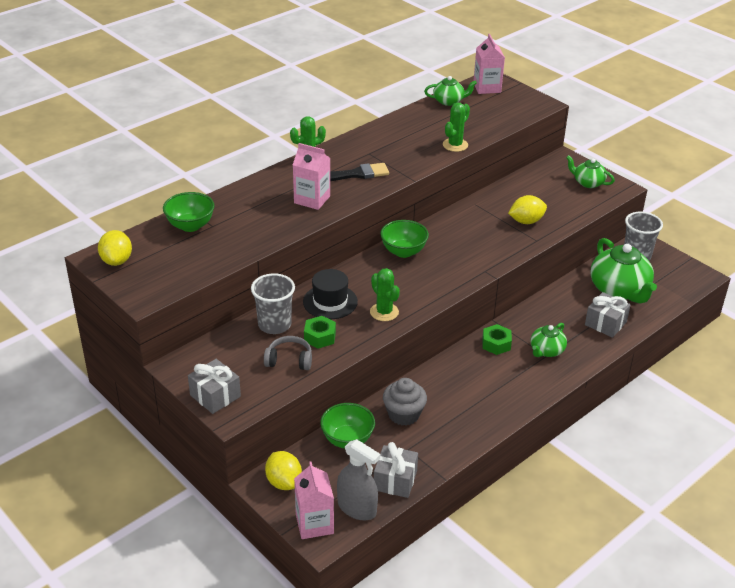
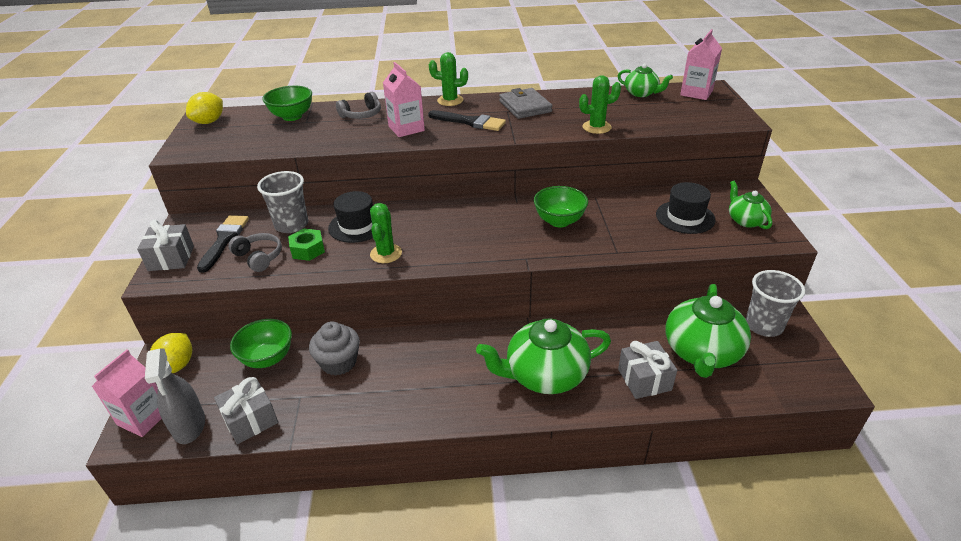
camera: 40 degrees right, 0 degrees up
(237, 362) = (224, 240): none -> black brush
(252, 201) = (362, 115): none -> grey headphones
(377, 144) = (525, 106): none -> grey wallet
(403, 251) = (474, 211): green bowl -> green bowl (559, 221)
(496, 344) = (502, 342): green nut -> none
(526, 221) = (628, 231): yellow lemon -> none
(546, 350) = (544, 374): green teapot -> green teapot, size x1.83
(550, 196) = (685, 217): none -> black hat

